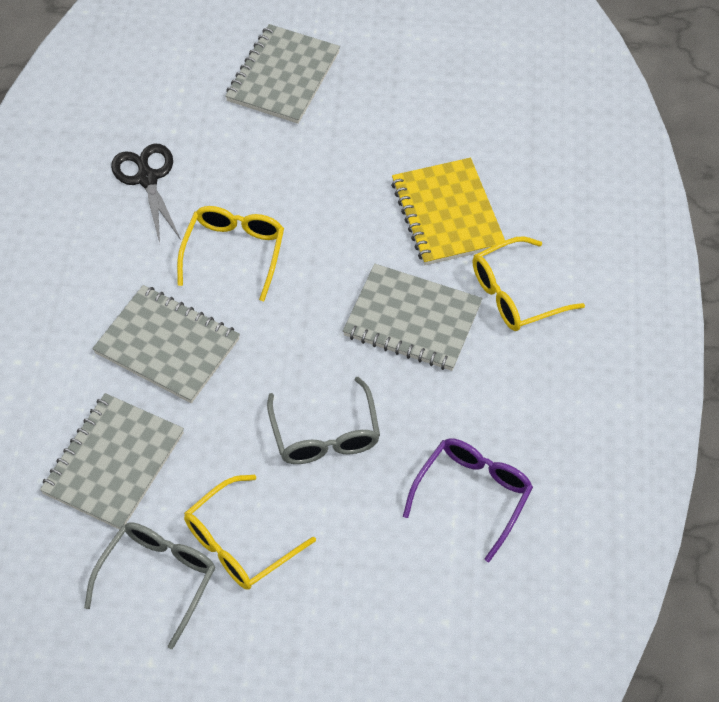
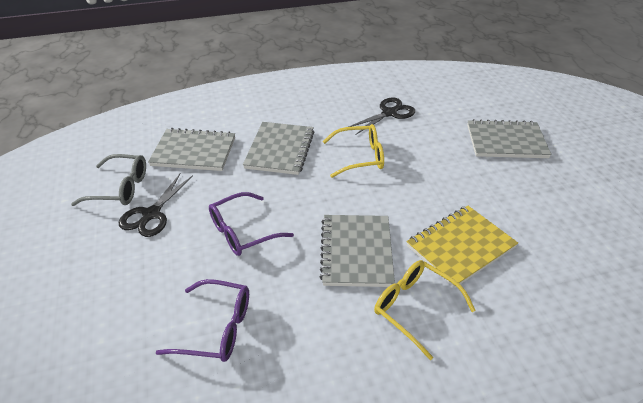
camera: 70 degrees right, 15 degrees down
(240, 542) = (151, 215): yellow glasses -> black scissors
(325, 433) = (243, 231): grey glasses -> purple glasses

